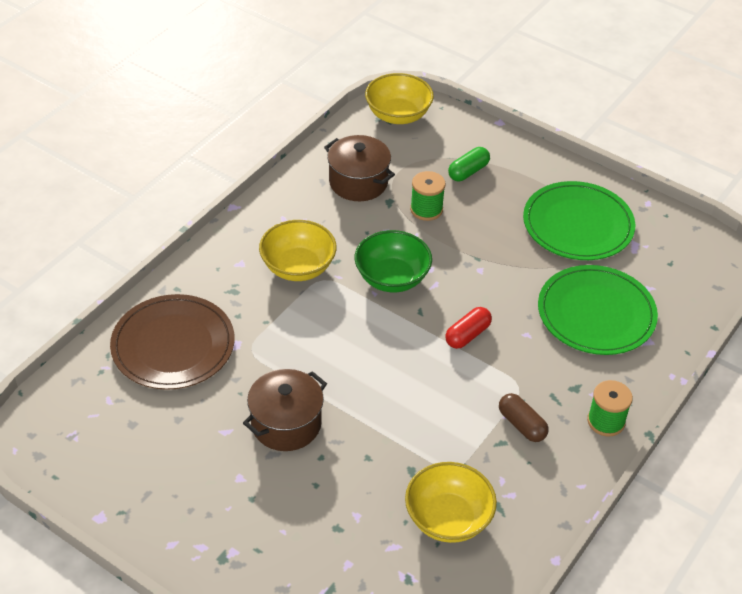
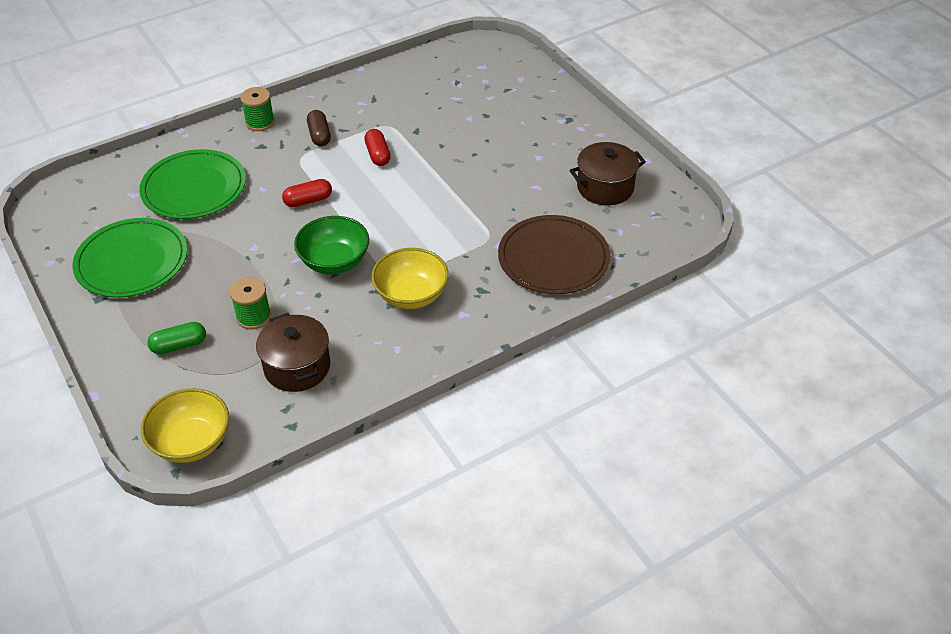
camera: 155 degrees left, 0 degrees up
(286, 424) = (488, 179): brown pot -> brown pot (605, 187)
(434, 418) = (378, 155): none -> red capsule
(448, 519) = (411, 102): yellow bowl -> none

